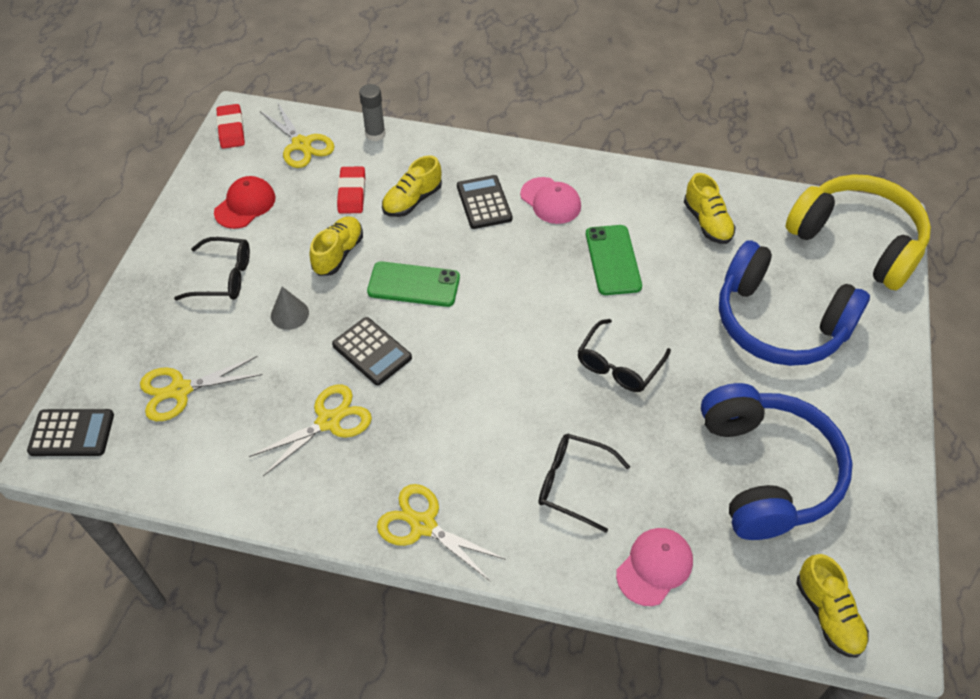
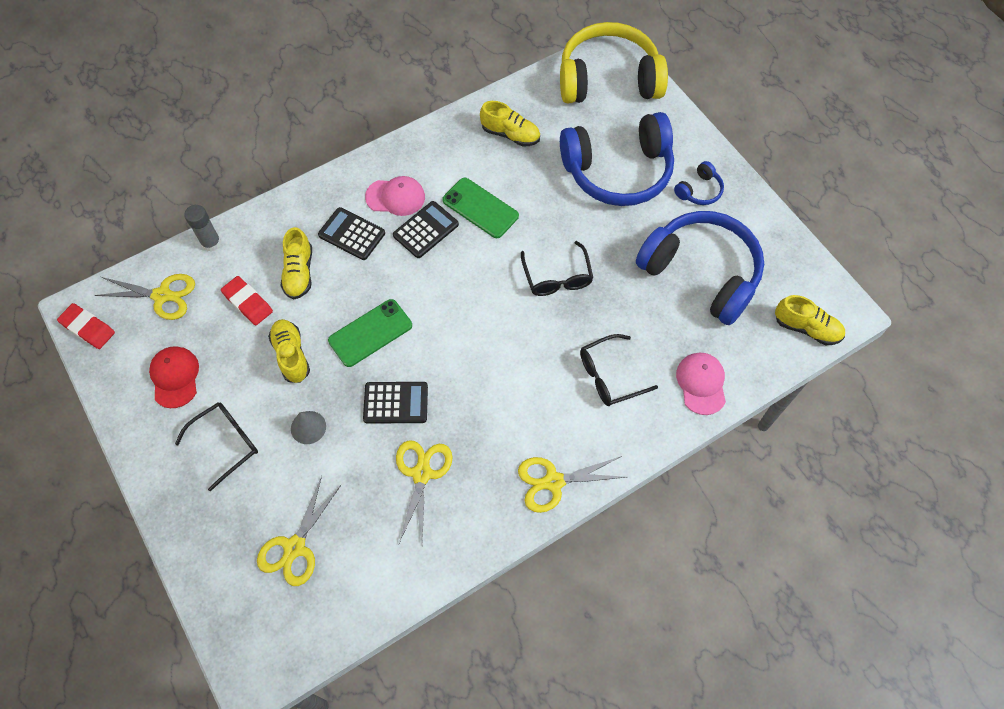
camera: 45 degrees left, 10 degrees up
(72, 433) = (252, 648): black calculator -> black calculator (426, 230)
(847, 399) = (699, 190): none -> blue headphones

